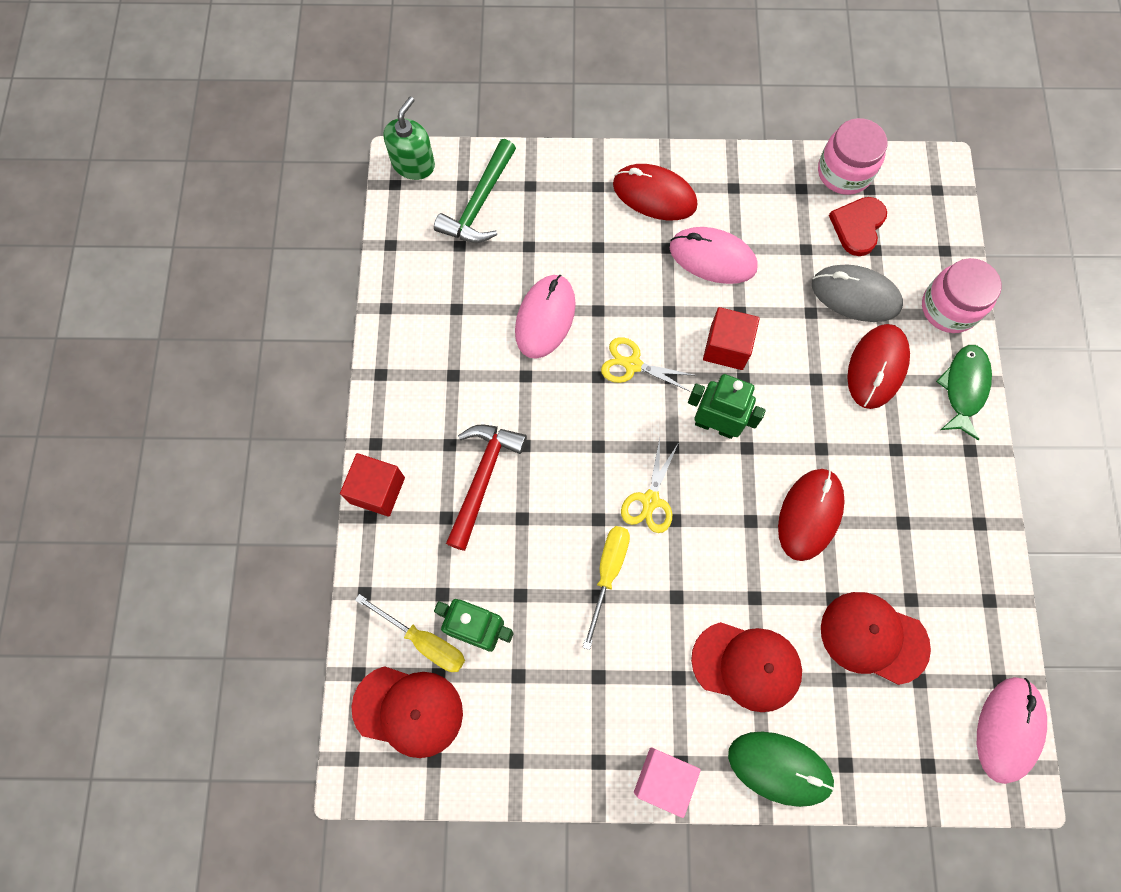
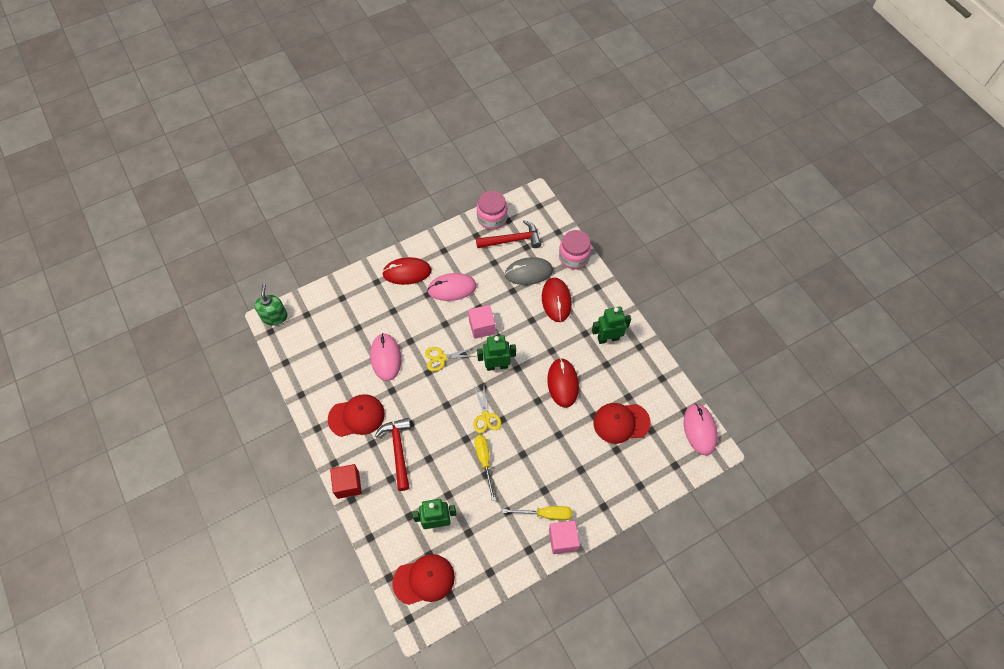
camera: 30 degrees left, 10 degrees down
(424, 641) = (413, 543): yellow screwdriver -> yellow screwdriver (545, 514)
(479, 203) = (320, 319): green hammer -> none
(726, 347) = (482, 327): red cube -> pink cube
(746, 665) = (572, 467): red cap -> red cap (356, 416)
(779, 768) = (612, 504): green mouse -> none
(858, 226) = (512, 240): red heart -> red hammer
(931, 479) = (608, 338): none -> green robot
(964, 388) = (600, 290): green fish -> none

